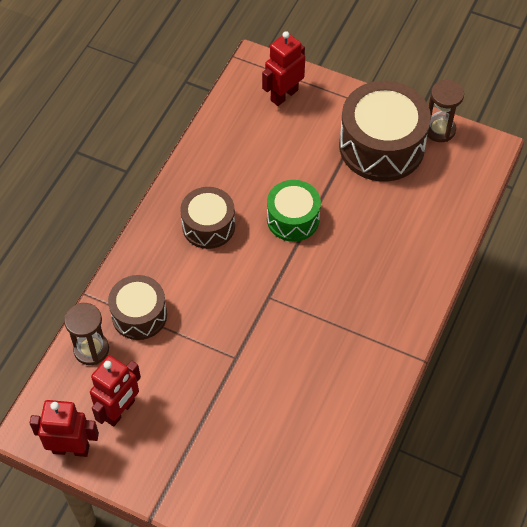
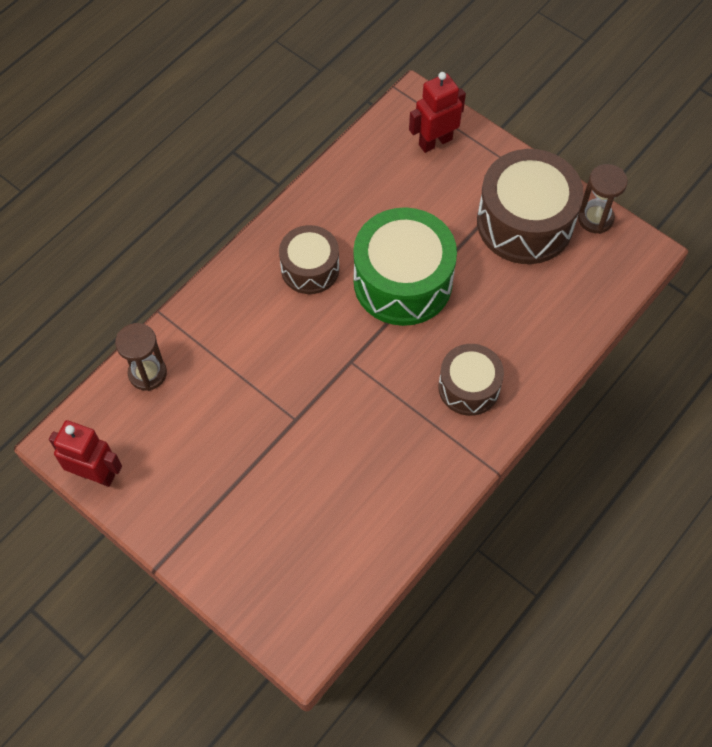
camera: 15 degrees right, 5 degrees up
(120, 410) = (157, 446): red robot -> none
(139, 315) = (208, 348): brown drum -> brown drum (469, 387)
(293, 219) = (403, 282): green drum -> green drum, size x1.68

